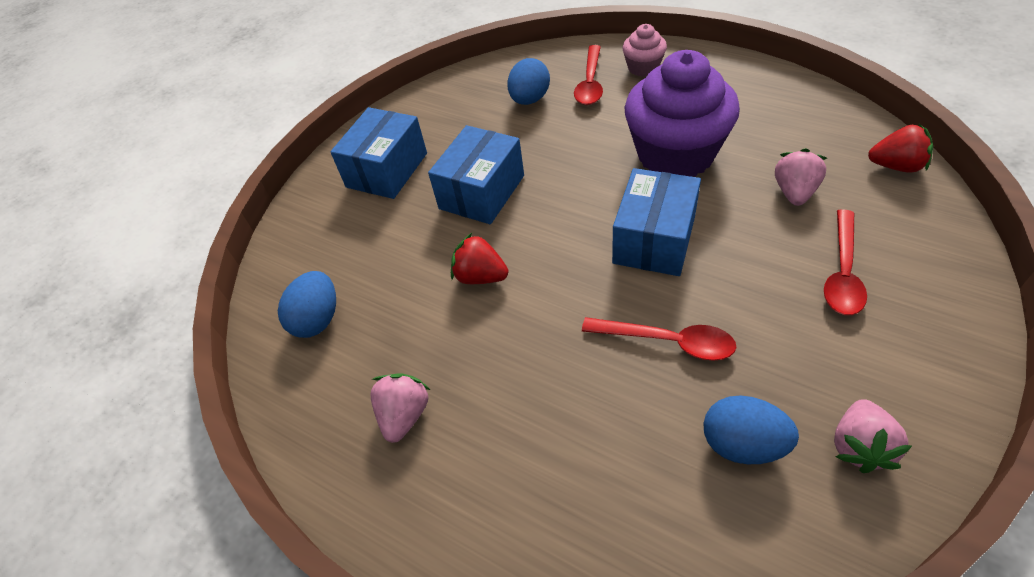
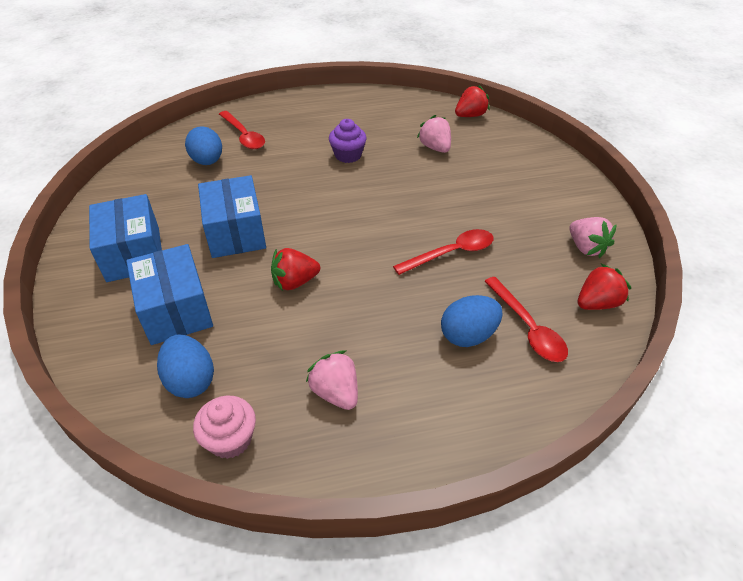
camera: 50 degrees left, 5 degrees down
(643, 67) = (272, 114): pink cupcake -> pink cupcake (230, 439)
(654, 240) = (385, 206): blue box -> blue box (176, 310)
(675, 154) = (348, 155): purple cupcake -> purple cupcake, size x0.47
(742, 444) = (539, 279): blue egg -> blue egg (468, 335)
(786, 529) = (597, 303): none -> red strawberry
(842, 272) = (498, 175): red spoon -> red spoon (527, 327)

